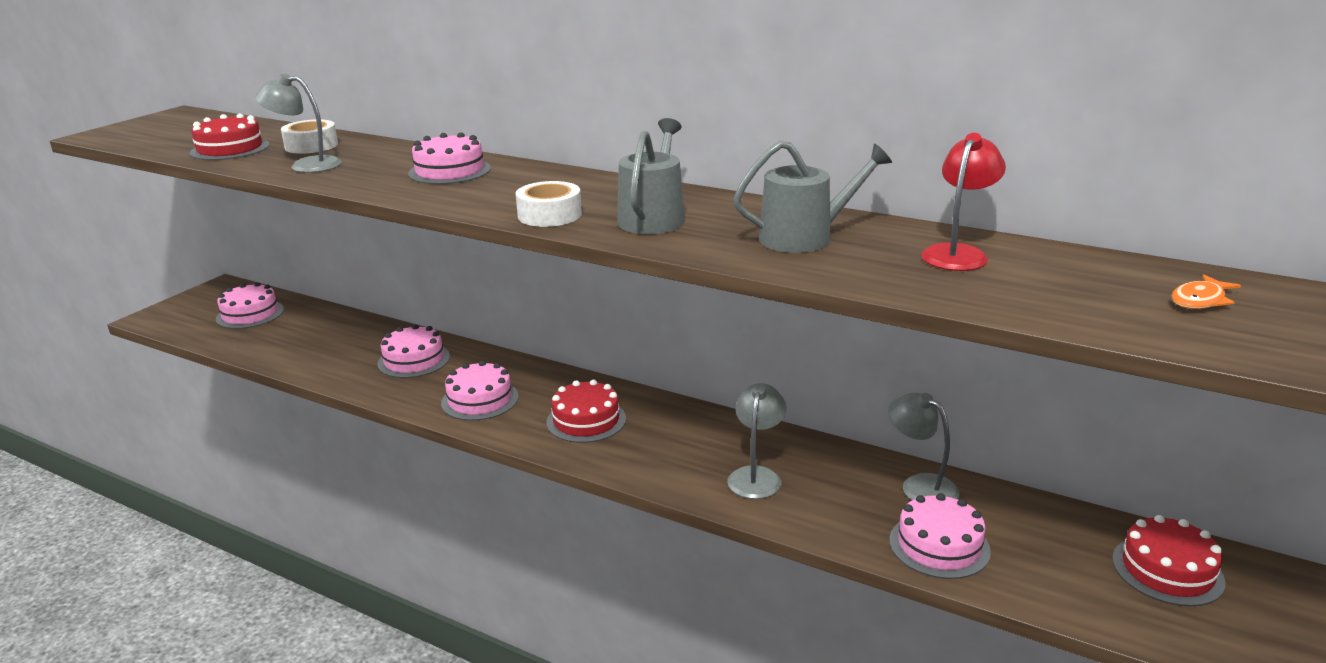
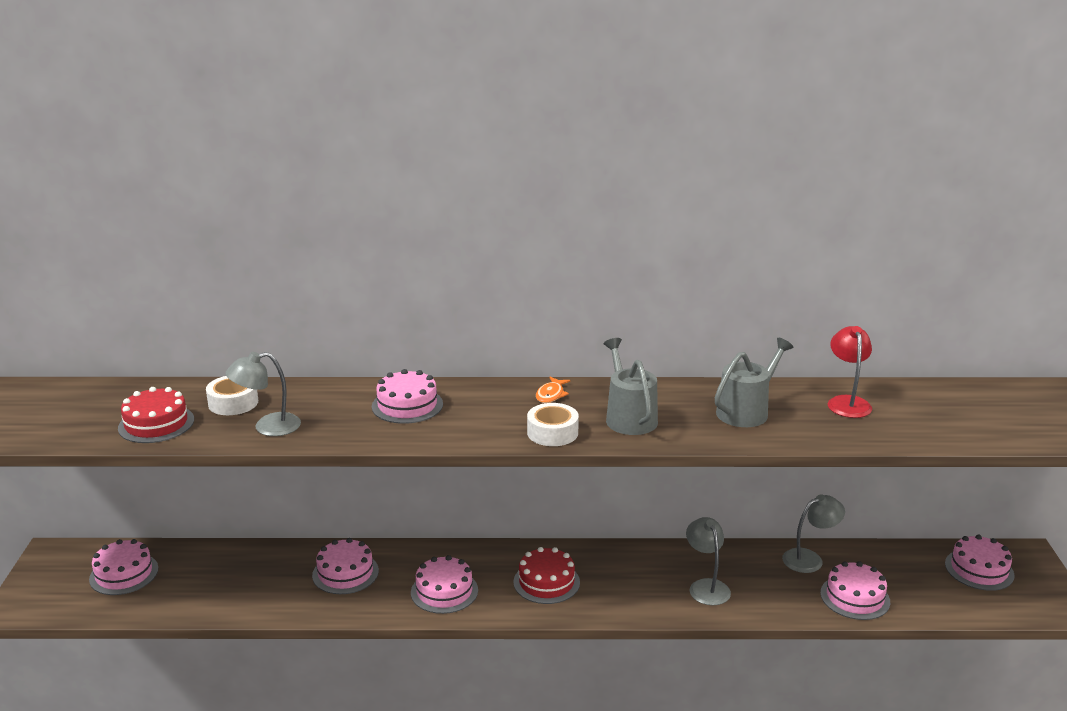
camera: 30 degrees left, 0 degrees up
(920, 485) = (809, 558): grey lamp -> grey lamp turned 135 degrees clockwise
(1167, 570) = (979, 569): red cake -> pink cake
(1200, 300) = (998, 407): orange fish -> orange fish (551, 395)

